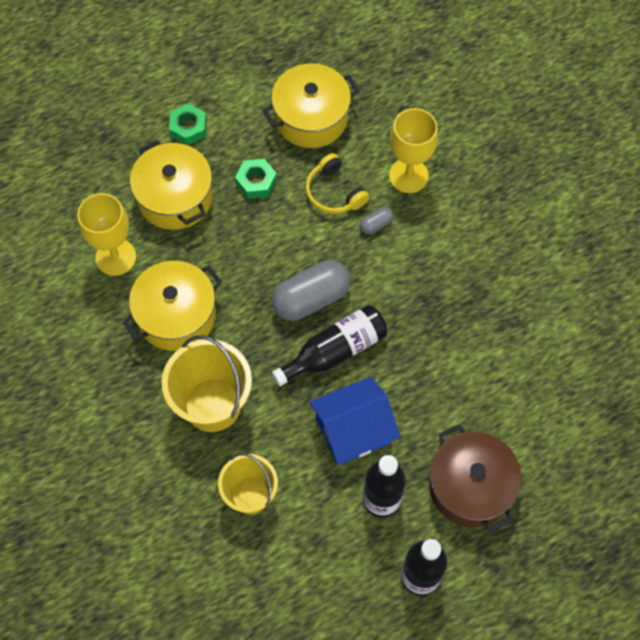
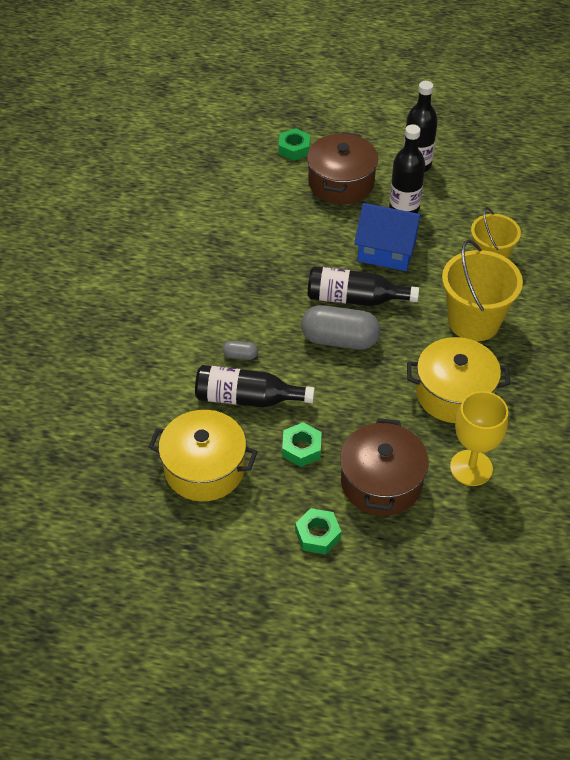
camera: 140 degrees left, 15 degrees down
(175, 197) = (381, 482): yellow pot -> brown pot
(334, 192) = (247, 398): yellow headphones -> black bottle
(408, 175) = (178, 372): yellow goblet -> none
(559, 498) = (294, 149): none -> green nut

